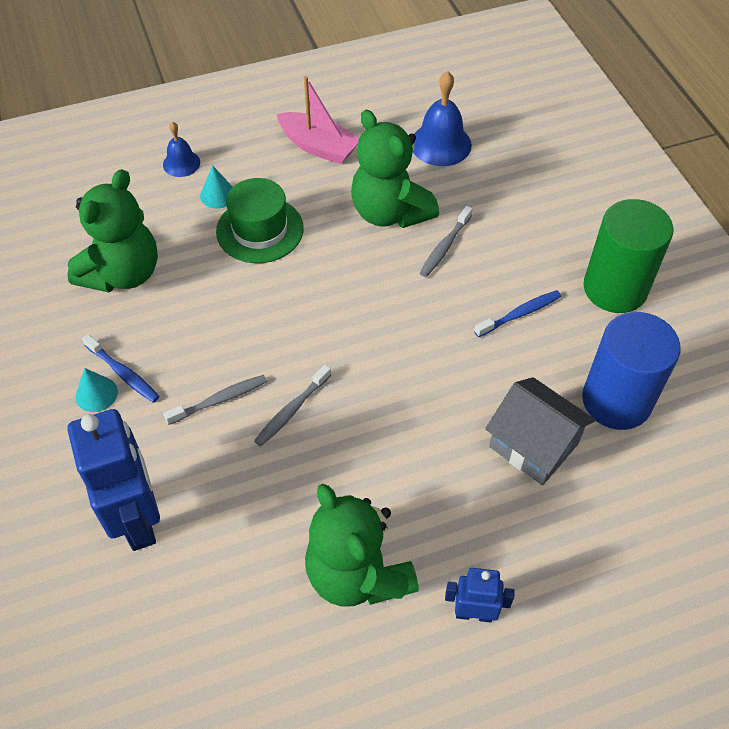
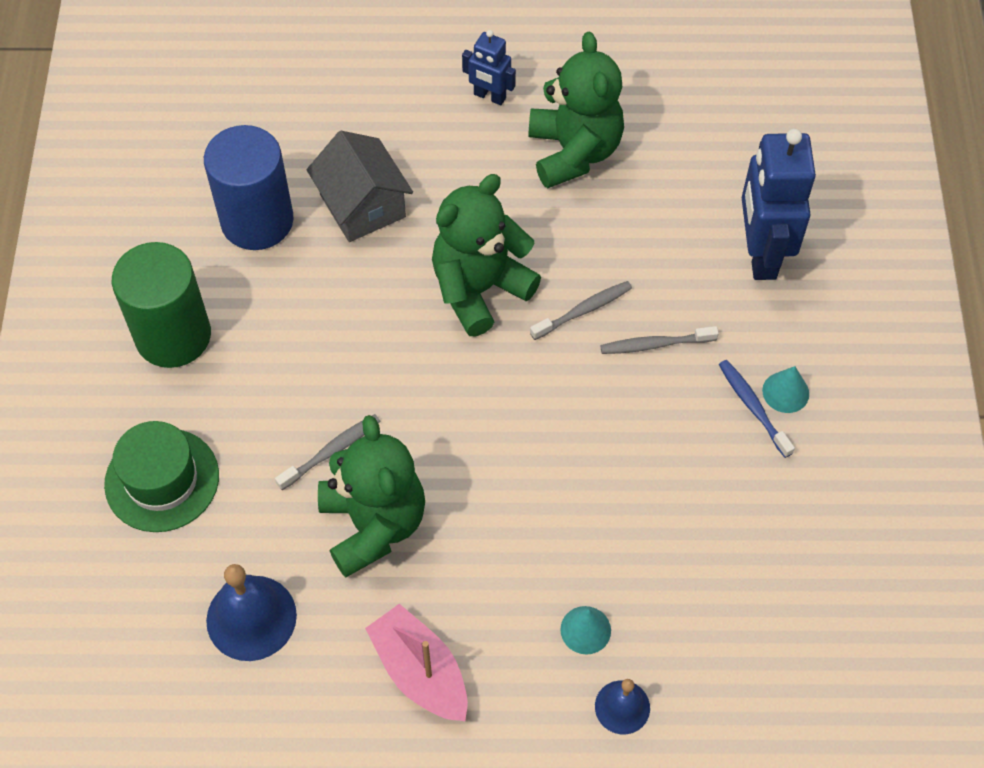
camera: 160 degrees left, 5 degrees up
(123, 273) = (734, 541): green teddy bear -> green teddy bear (479, 289)
(260, 230) = (547, 552): green hat -> green hat (162, 480)
(519, 314) = (296, 339): blue toothbrush -> none

